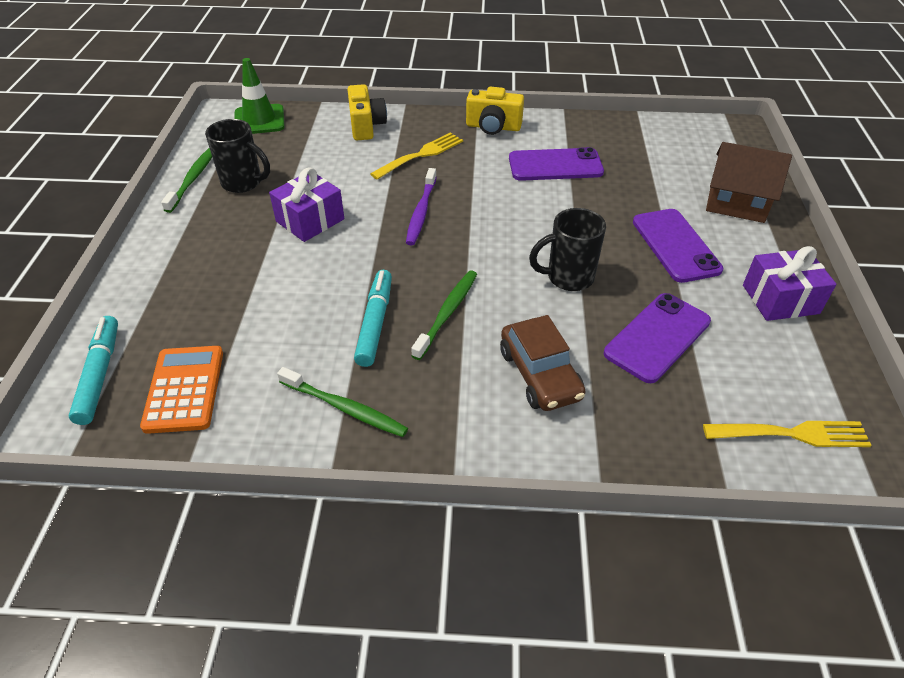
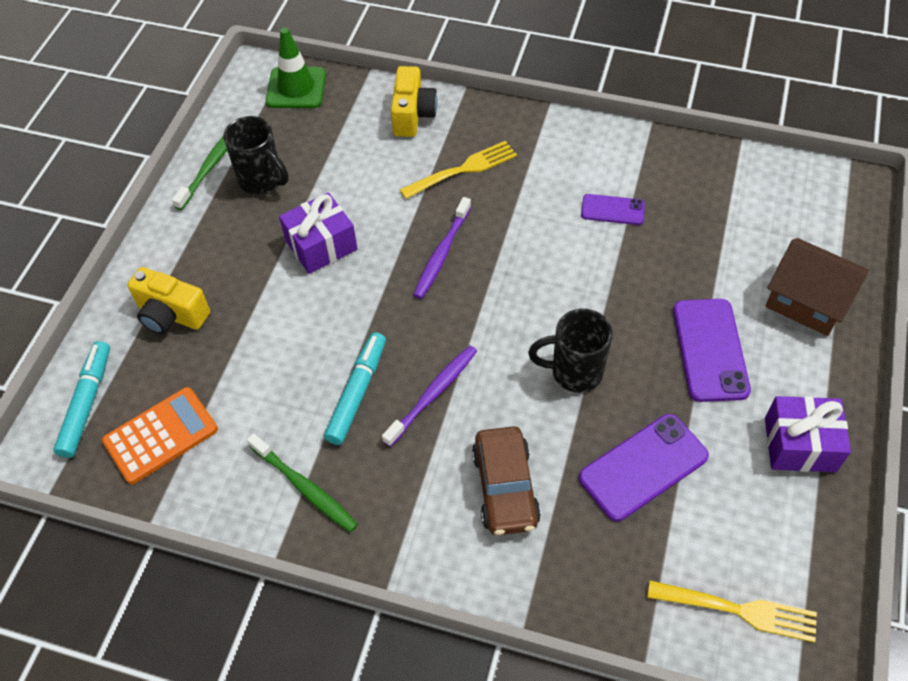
camera: 15 degrees right, 10 degrees up
(184, 389) = (161, 435): orange calculator -> orange calculator turned 45 degrees clockwise
(447, 313) = (433, 394): green toothbrush -> purple toothbrush
(493, 127) = (558, 138): yellow camera -> yellow camera (171, 314)
(555, 165) = (612, 210): purple phone -> purple phone, size x0.58

